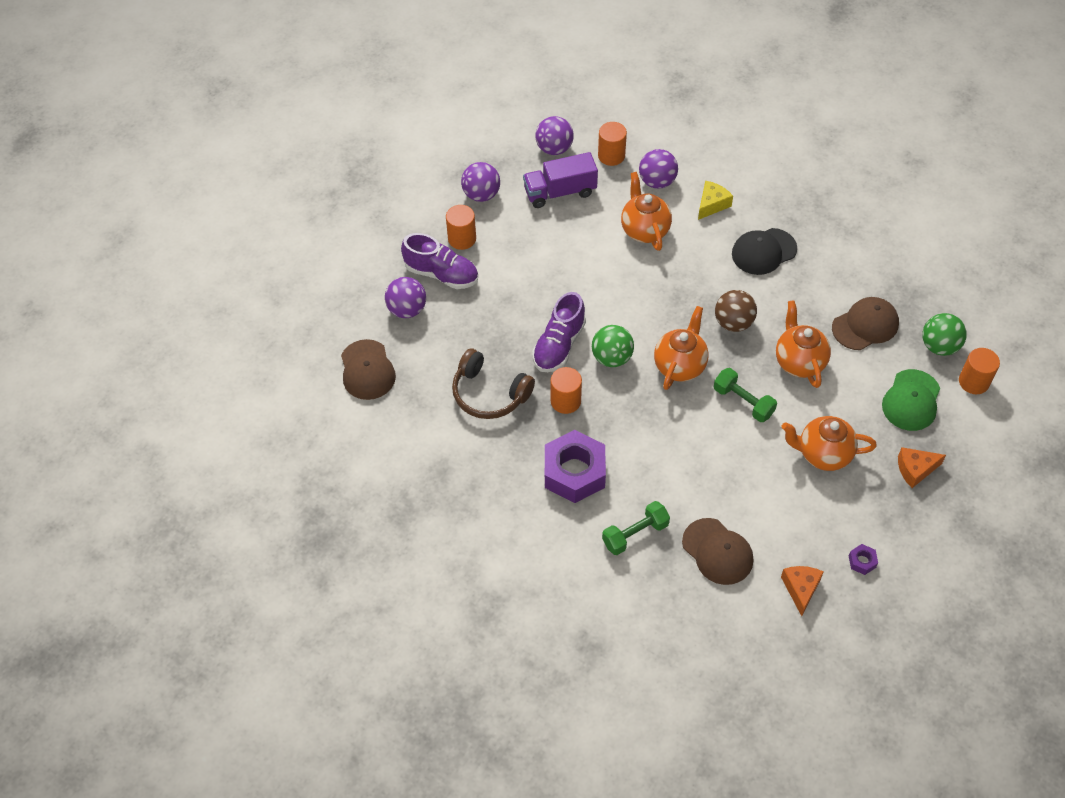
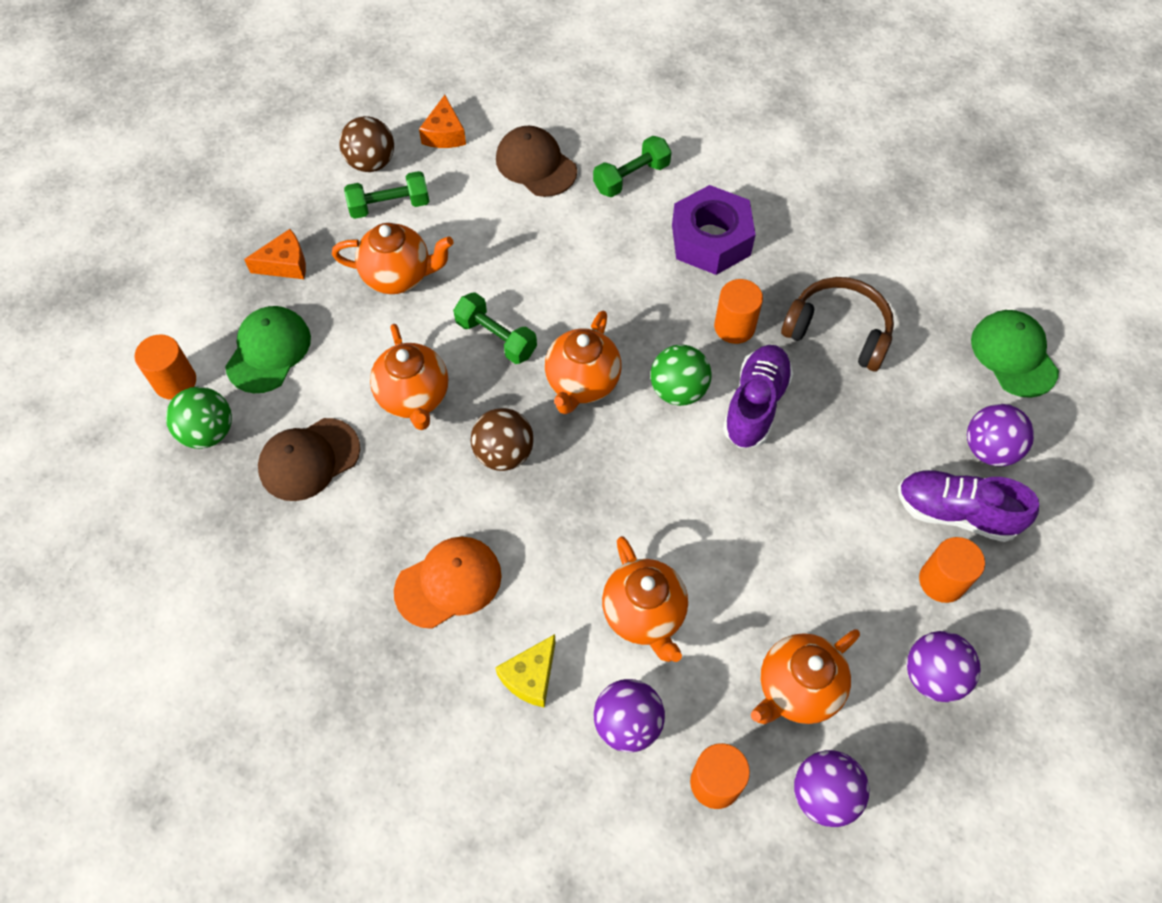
camera: 175 degrees right, 5 degrees up
(367, 370) = (1013, 355): brown cap -> green cap
(560, 192) = (797, 689): purple truck -> orange teapot
(763, 251) = (448, 583): black cap -> orange cap
(839, 518) = (389, 206): none -> green dumbbell
(862, 561) = (371, 163): purple nut -> brown ball

